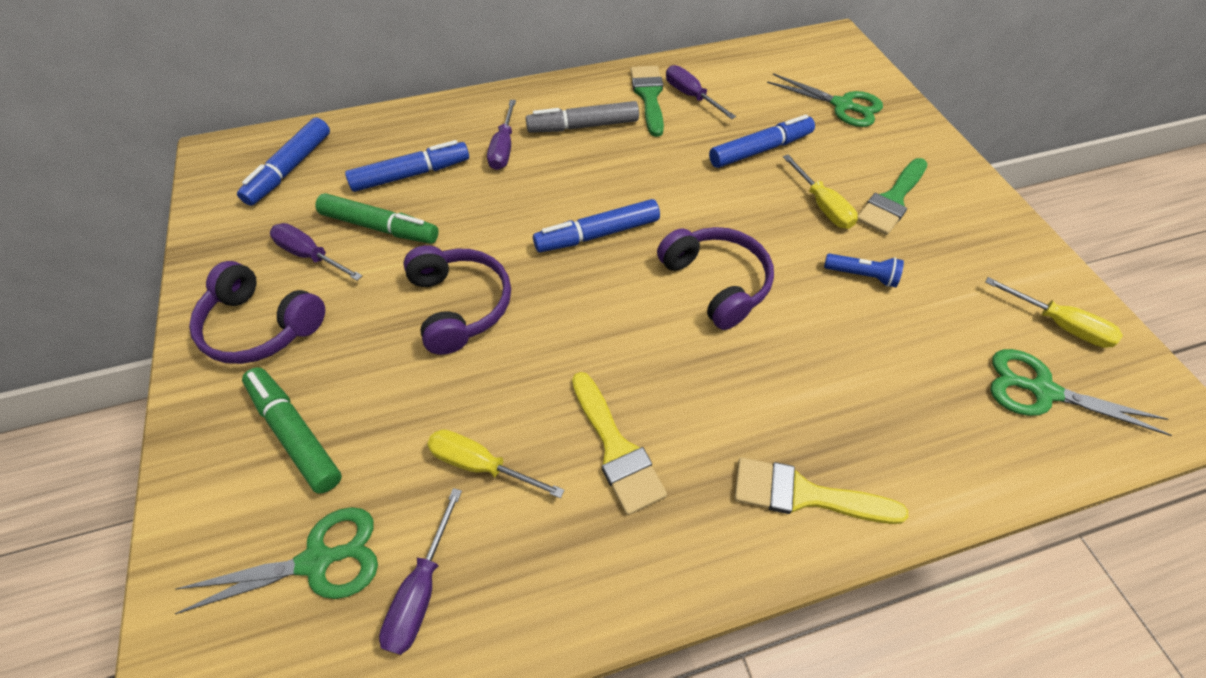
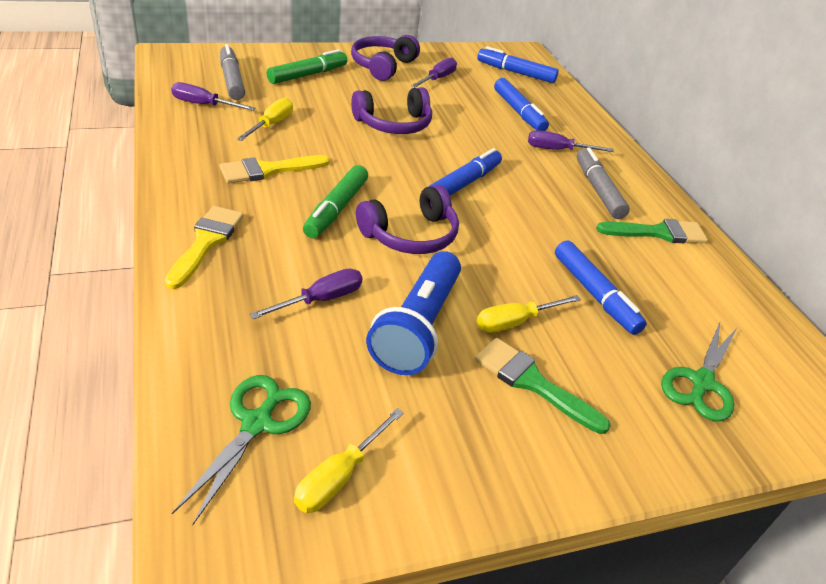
camera: 85 degrees right, 15 degrees down
(317, 561) = (232, 80): green scissors -> grey marker
(379, 227) = (464, 100): green marker -> green marker (336, 209)
(598, 234) = (463, 184): blue marker -> blue marker turned 60 degrees clockwise
(691, 96) = (669, 260): purple screwdriver -> purple screwdriver (321, 299)
(861, 276) = (417, 327): blue flashlight -> blue flashlight, size x2.17

